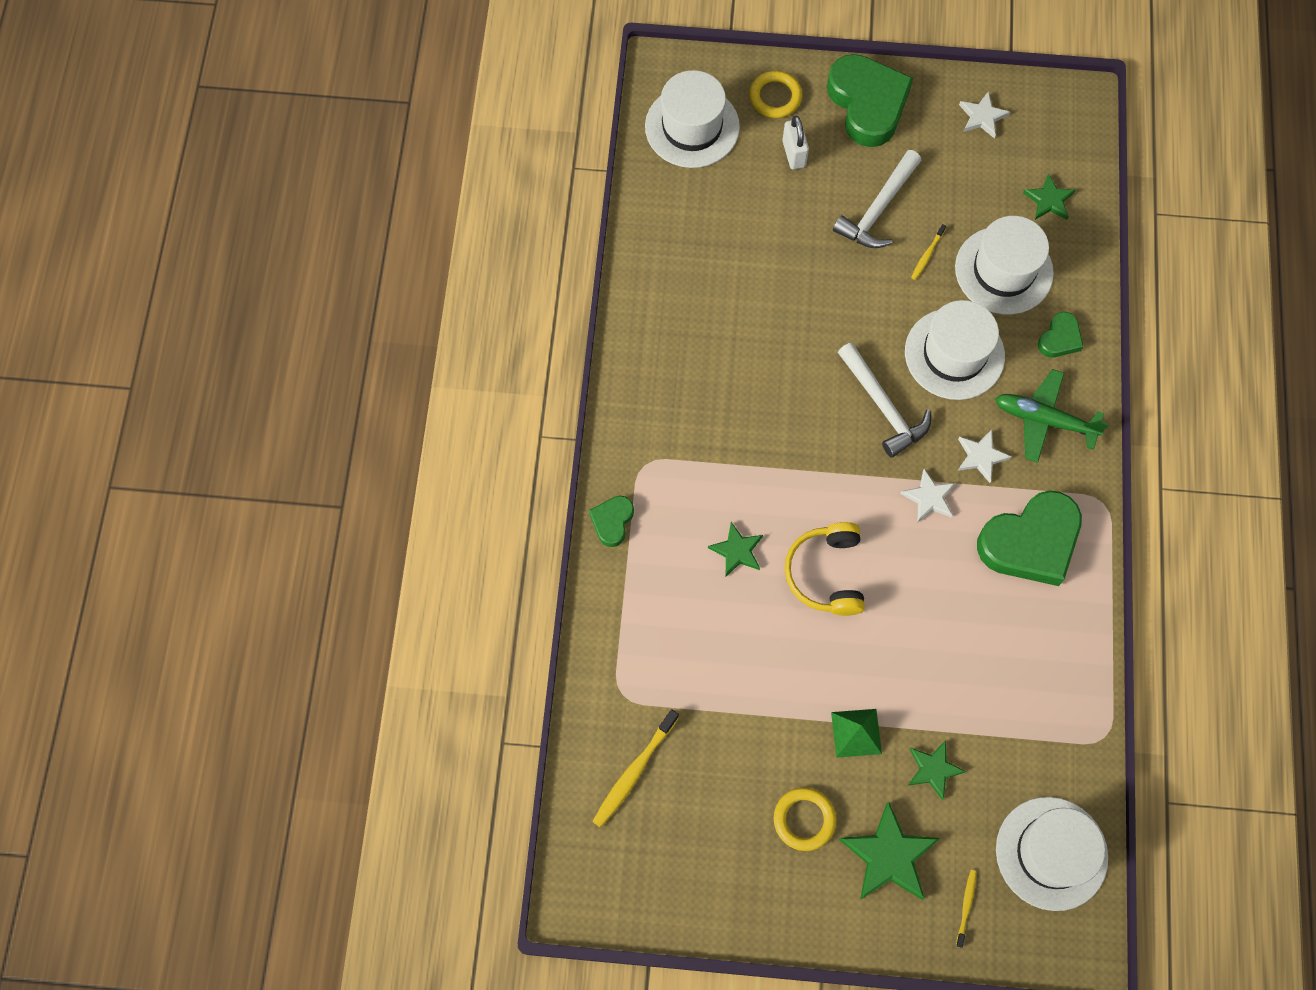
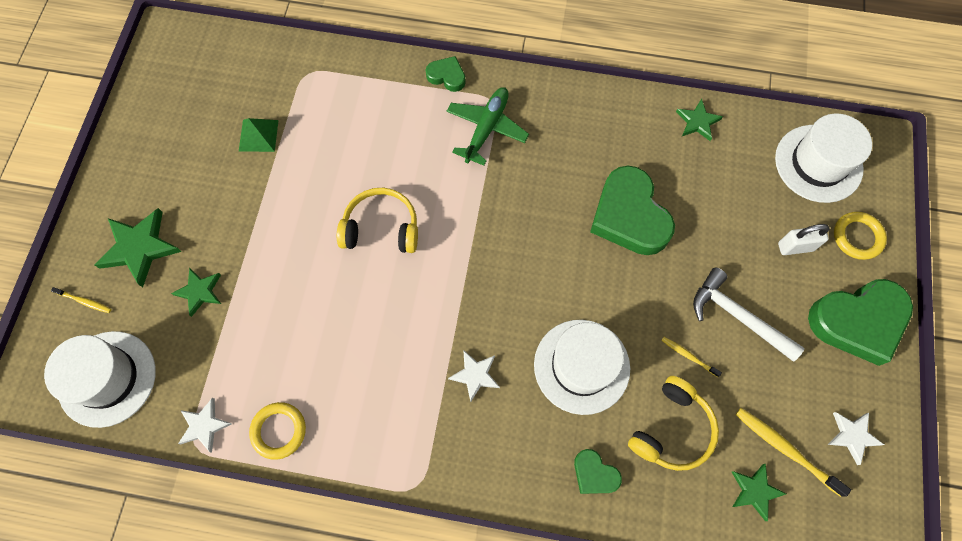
camera: 95 degrees right, 0 degrees up
(634, 772) = (247, 77): yellow toothbrush -> yellow toothbrush (785, 449)
(737, 551) = (410, 162): green star -> green star (697, 122)
(804, 819) = (183, 189): yellow ring -> yellow ring (279, 431)
(856, 732) = (243, 235): green pyramid -> green pyramid (258, 135)
(883, 406) = (532, 294): white hammer -> none
(929, 497) = (440, 322): white star -> white star (204, 425)
(1003, 270) = (671, 429): white hat -> yellow headphones
(1030, 542) = (386, 408): green heart -> green heart (629, 216)
(1044, 420) = (507, 442): green plane -> green plane (487, 128)

